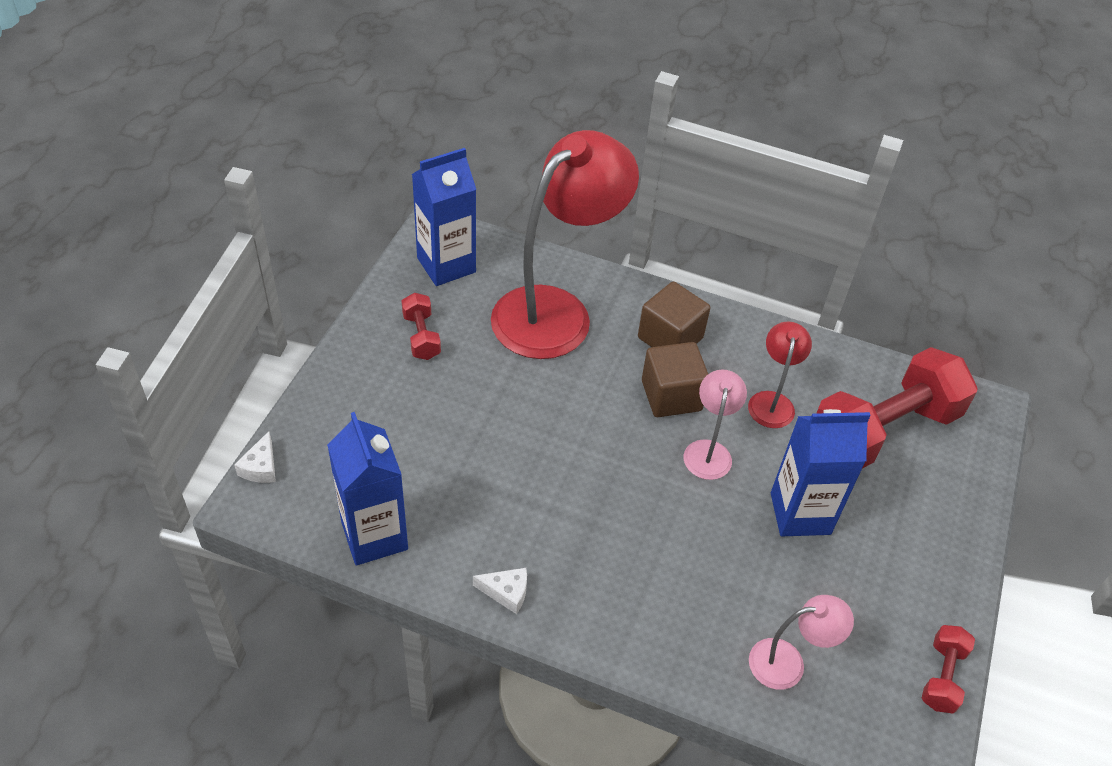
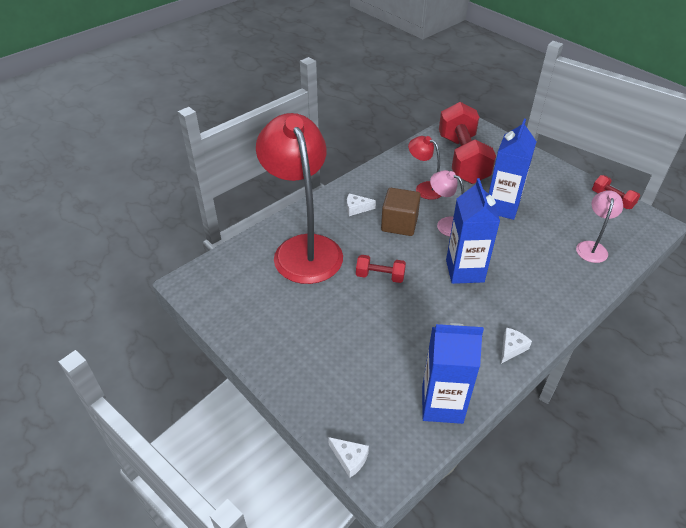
camera: 60 degrees left, 5 degrees down
(421, 336) = (282, 322): red dumbbell -> red dumbbell (380, 276)
(446, 265) = (226, 287): blue carton -> blue carton (464, 271)
(670, 338) = (356, 208): brown cube -> white cheese

